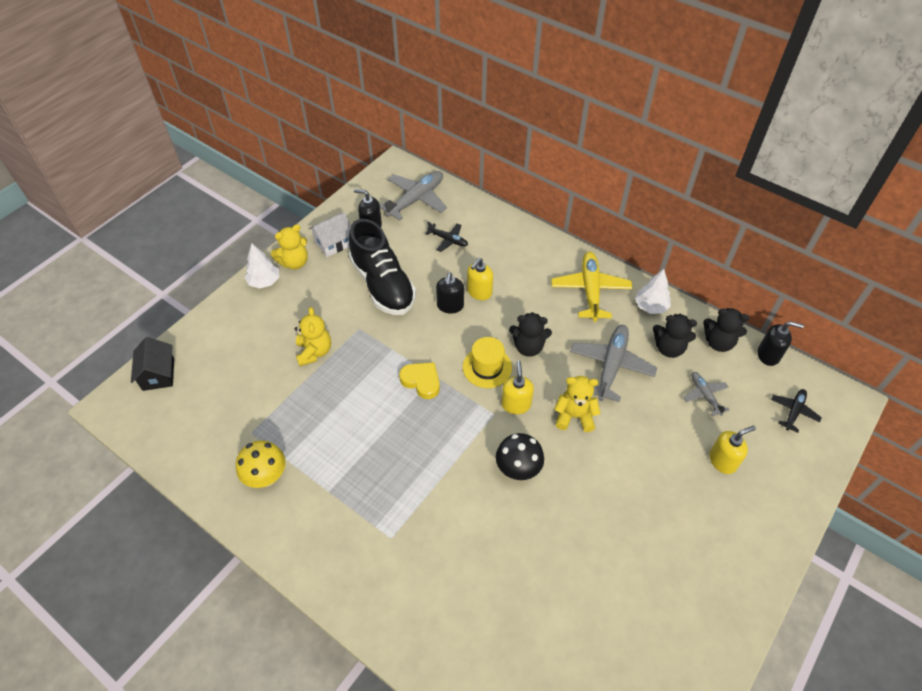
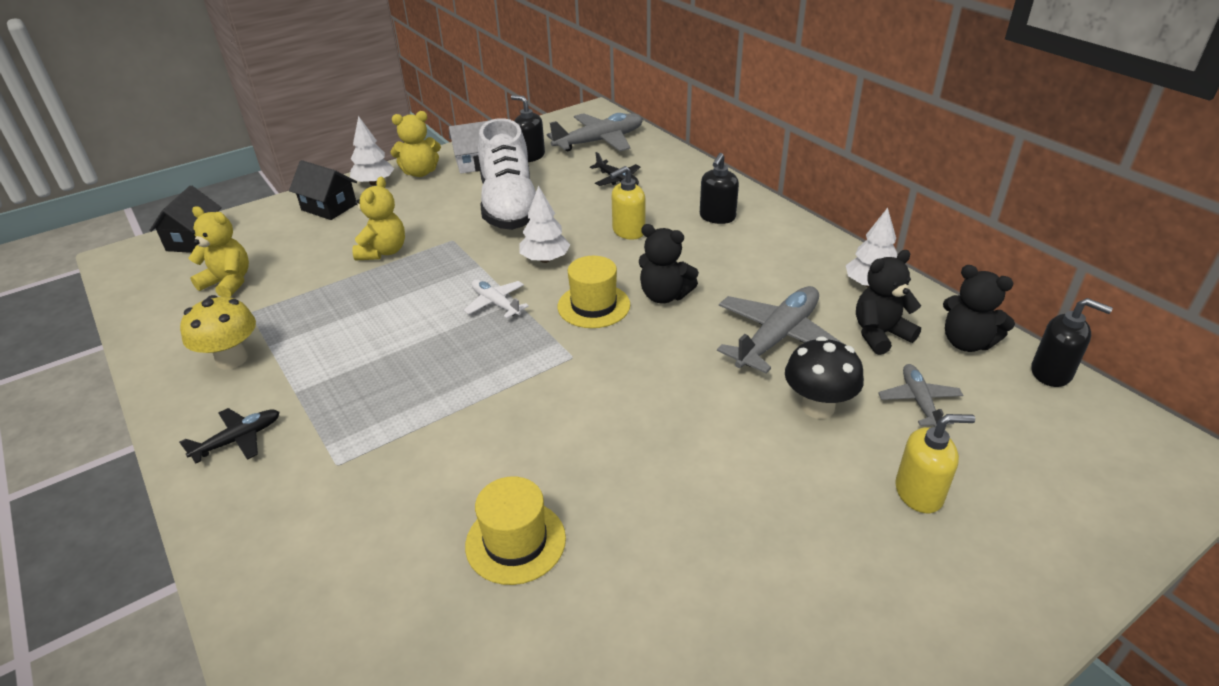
camera: 20 degrees right, 15 degrees down
(244, 315) = (329, 207): none -> black house
(383, 285) = (509, 206): black shoe -> white shoe
(421, 381) = (496, 304): yellow heart -> white plane
(434, 332) = (545, 259): none -> white tree
(450, 306) = (581, 238): black soap dispenser -> black soap dispenser (717, 217)
(516, 404) = (611, 352): yellow soap dispenser -> none
(518, 469) = (570, 427): black mushroom -> black mushroom (817, 407)
(525, 557) = (515, 542): none -> yellow hat
(574, 416) = (691, 383): yellow teddy bear -> yellow teddy bear (228, 283)
(590, 290) = (785, 254): yellow plane -> none
(669, 348) = (880, 334): black teddy bear -> black teddy bear turned 120 degrees clockwise
(793, 412) = (1077, 455): black plane -> black plane (238, 440)

